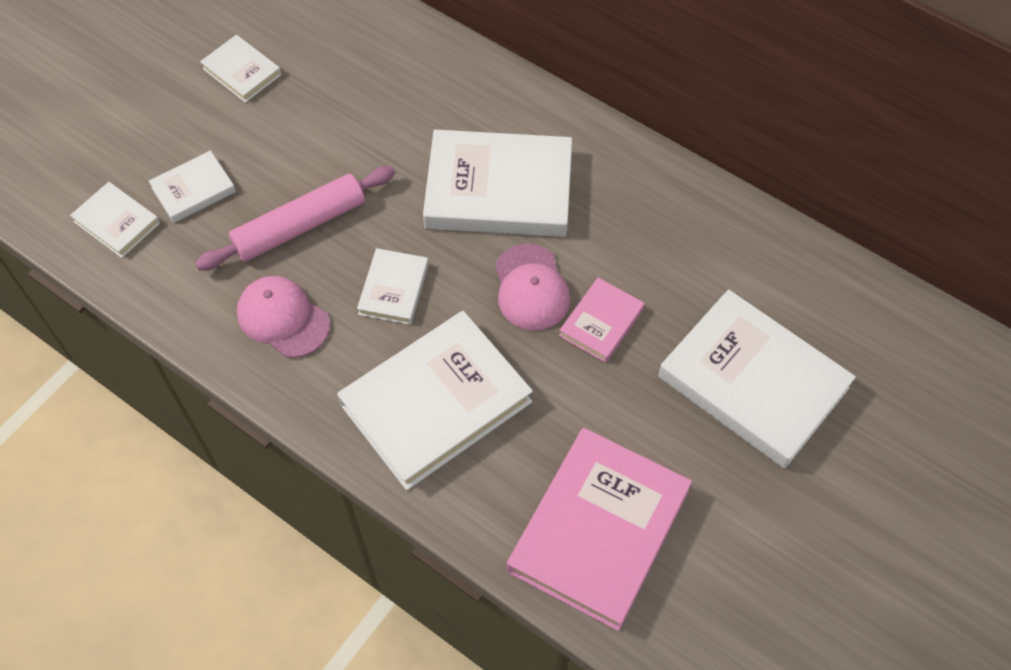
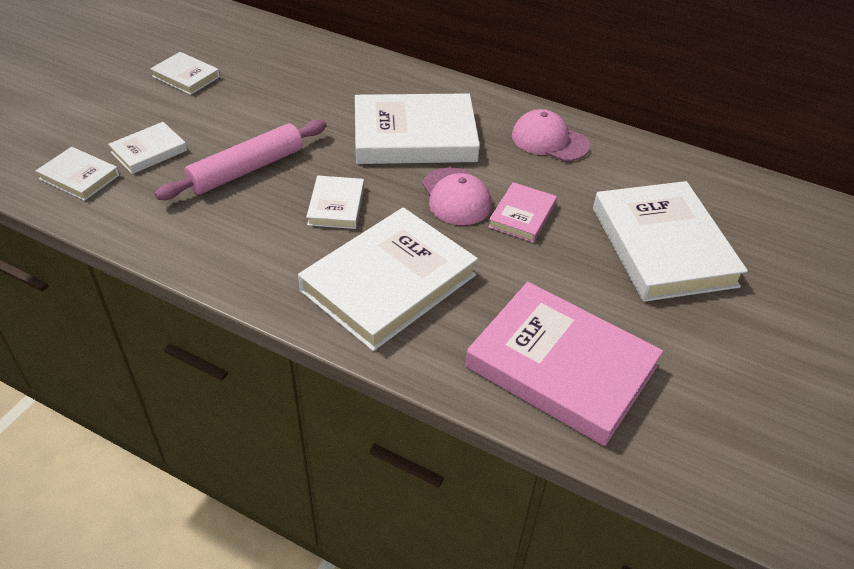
camera: 10 degrees left, 15 degrees down
(283, 318) = (238, 232): pink cap -> pink cap (549, 140)
(599, 530) = (561, 366): pink book -> pink book turned 75 degrees counterclockwise
(753, 382) = (663, 246): white book -> white book turned 45 degrees clockwise

